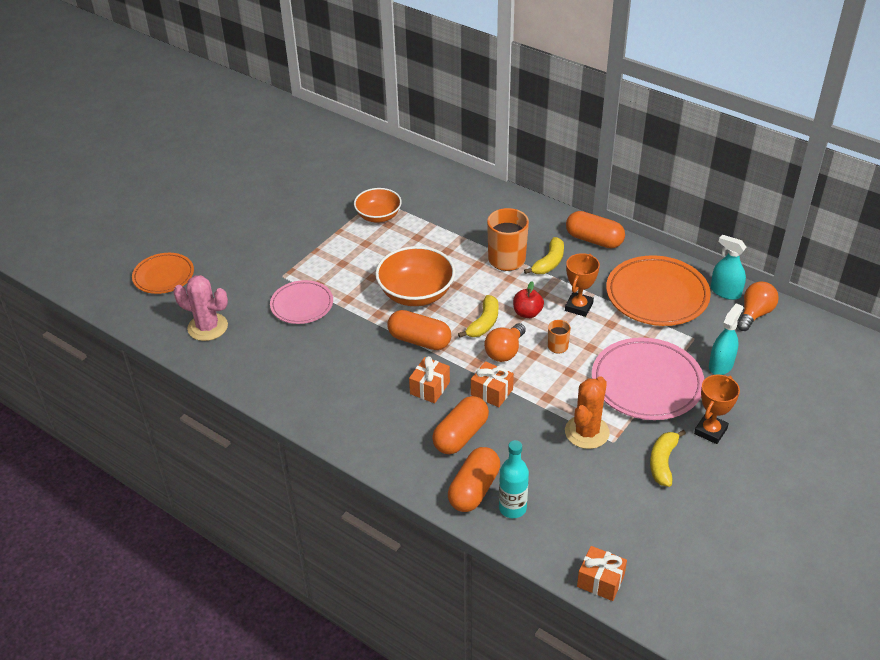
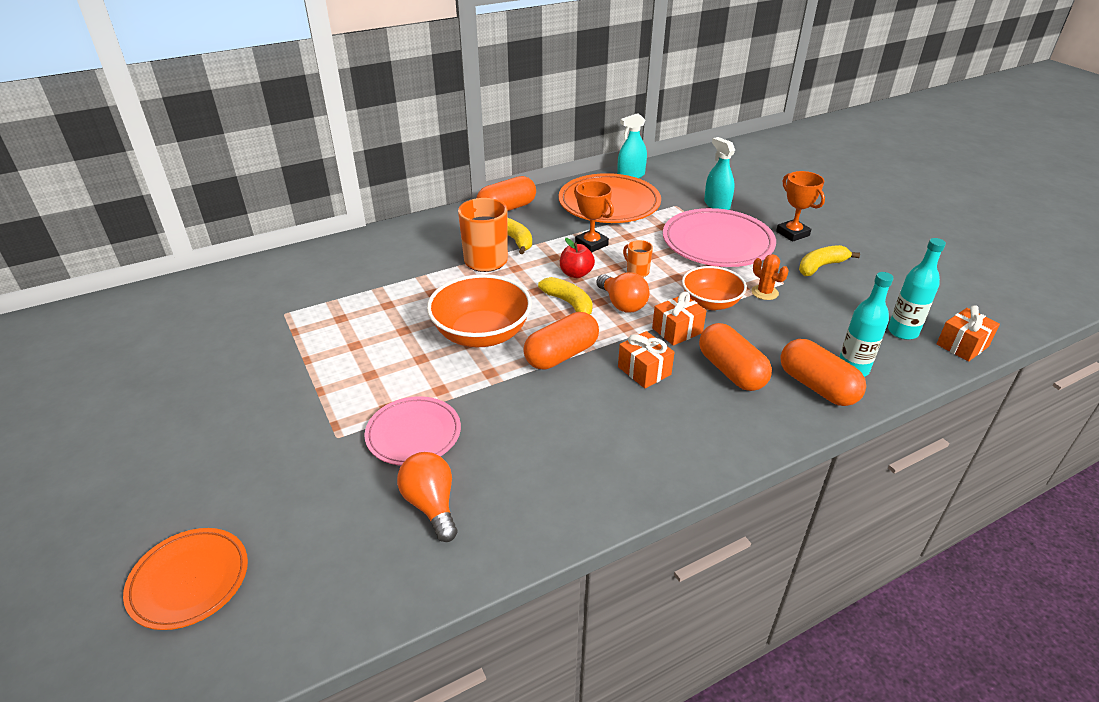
camera: 65 degrees left, 5 degrees down
(207, 327) = (367, 554): pink cactus -> none
(378, 216) = (317, 321): orange bowl -> orange bowl (710, 302)
(587, 432) = (764, 292): orange cactus -> orange cactus, size x0.57
(592, 535) = (902, 332): none -> turquoise bottle
(663, 462) = (821, 266): yellow banana -> yellow banana turned 105 degrees clockwise
(754, 314) = (666, 173): orange light bulb -> orange light bulb (431, 505)

